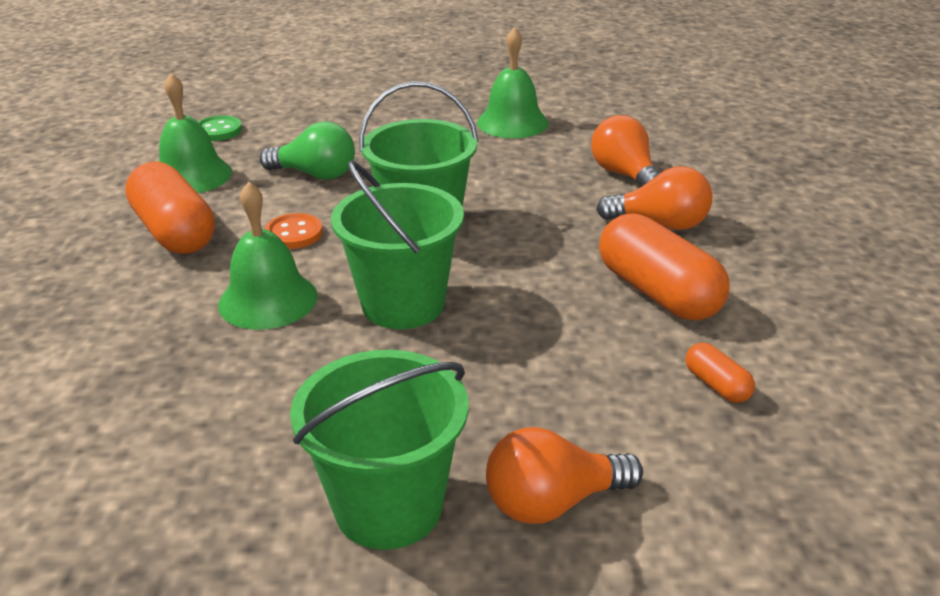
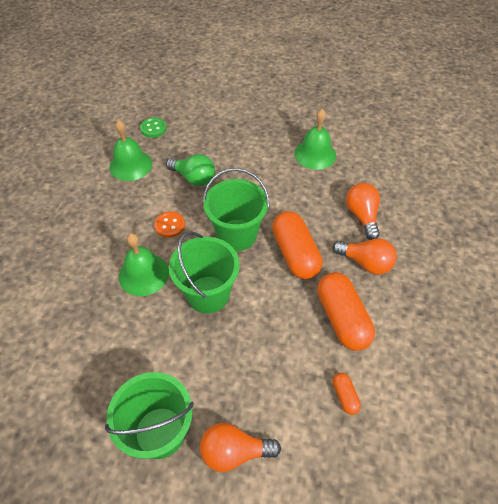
camera: 15 degrees right, 20 degrees up
(174, 232) = (112, 210): orange capsule -> orange capsule (295, 253)

